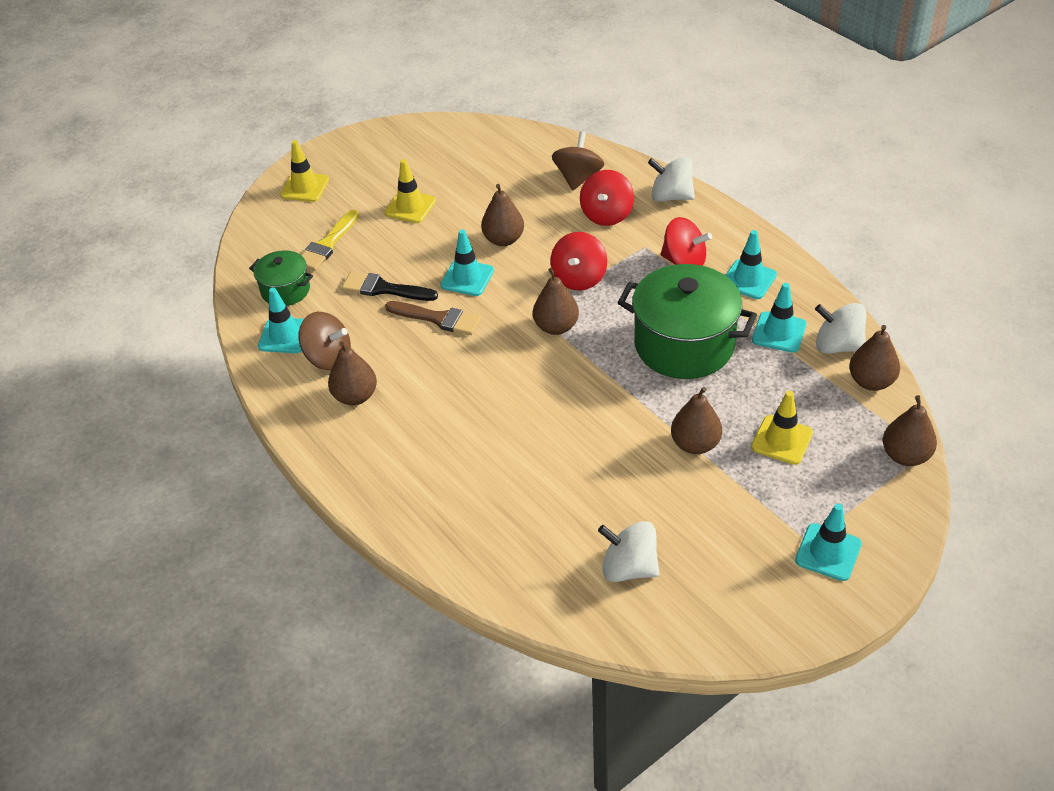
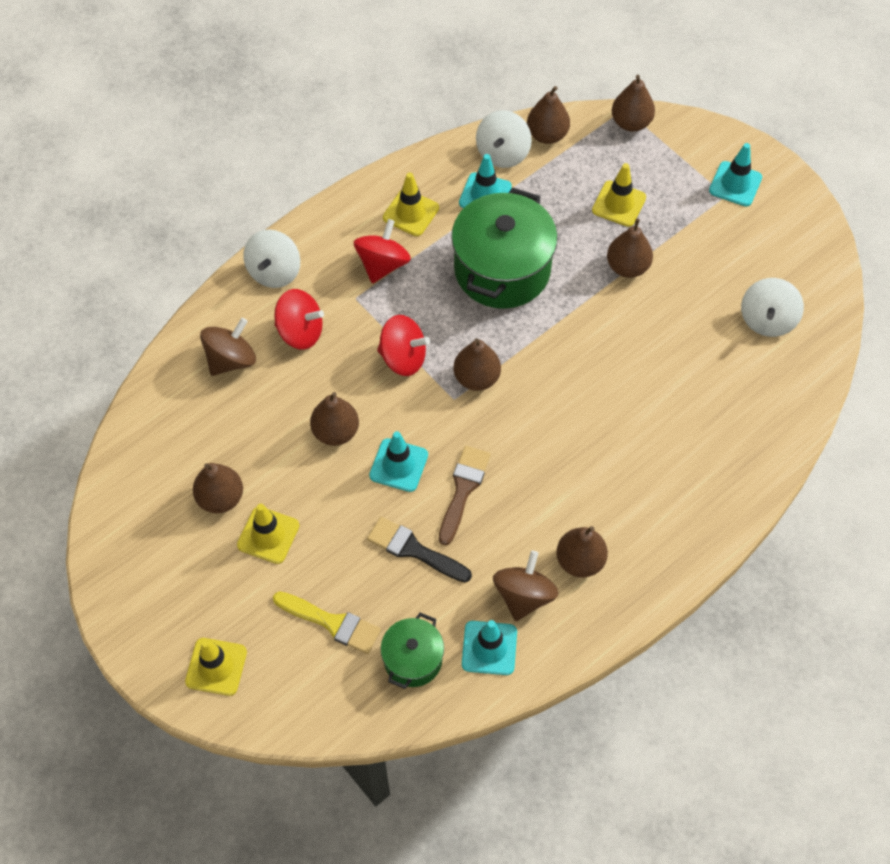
camera: 95 degrees left, 15 degrees up
(384, 289) = (414, 550): black brush -> black brush turned 105 degrees clockwise
(447, 180) = (220, 498): none -> brown pear
(578, 177) = (231, 359): brown spinning top -> brown spinning top turned 120 degrees clockwise
(748, 279) = (411, 213): turquoise traffic cone -> yellow traffic cone

